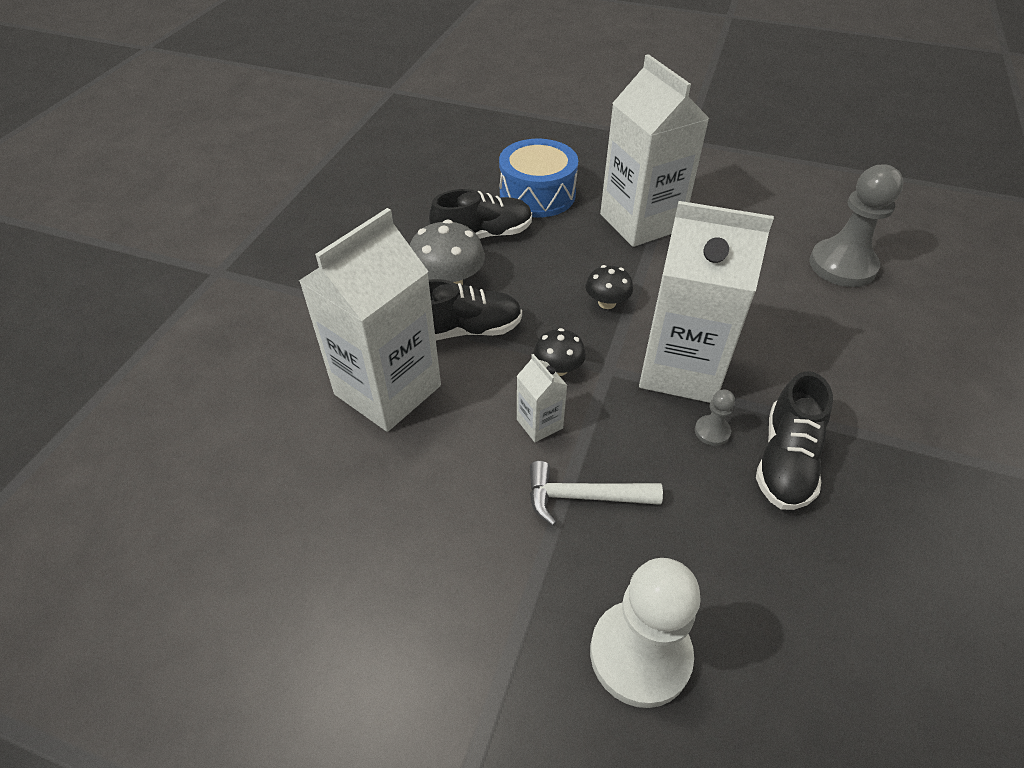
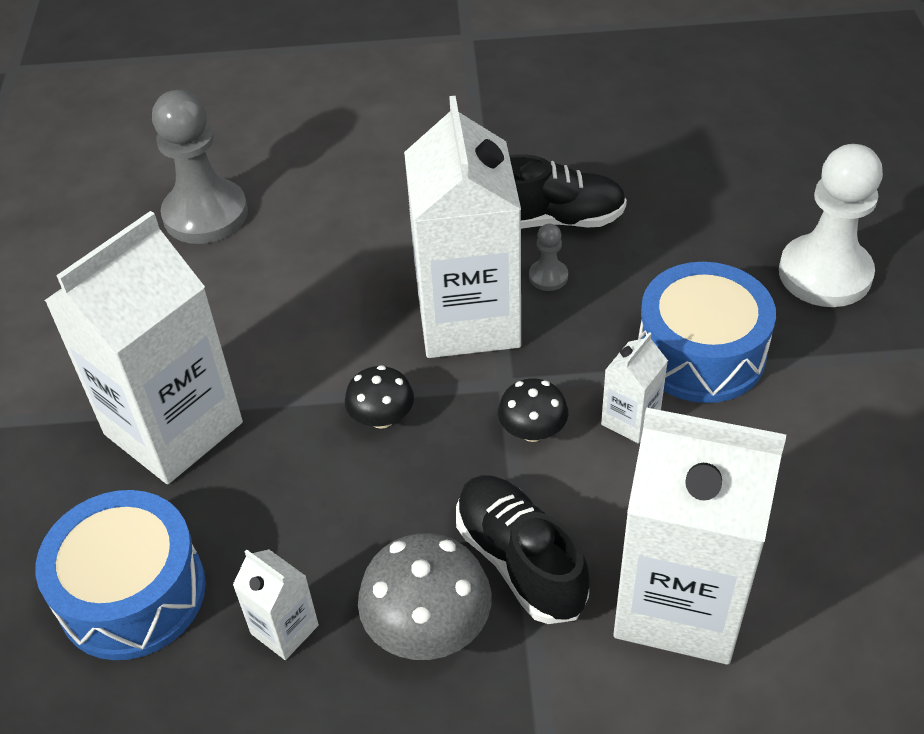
camera: 110 degrees left, 0 degrees up
(483, 236) = (284, 629): black shoe -> white carton
(583, 497) = (700, 353): white hammer -> blue drum

